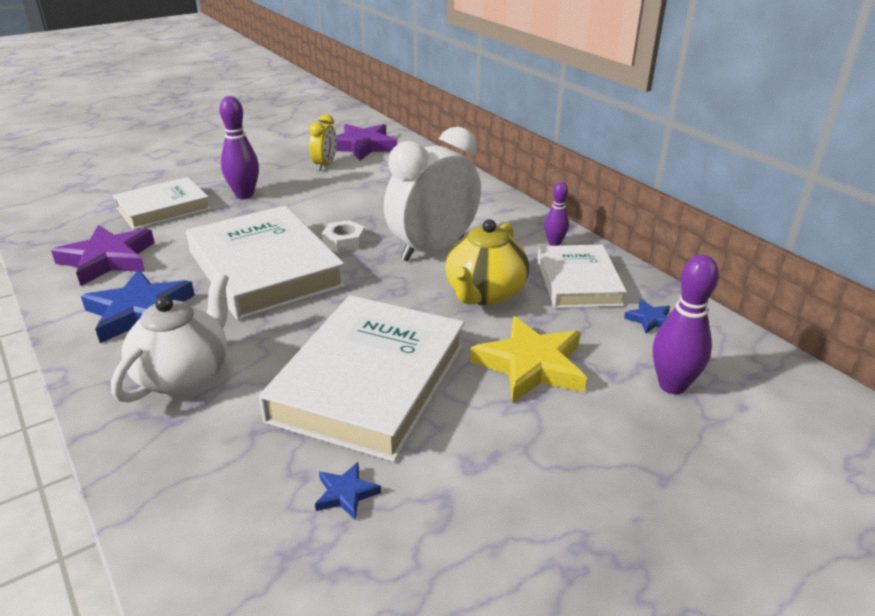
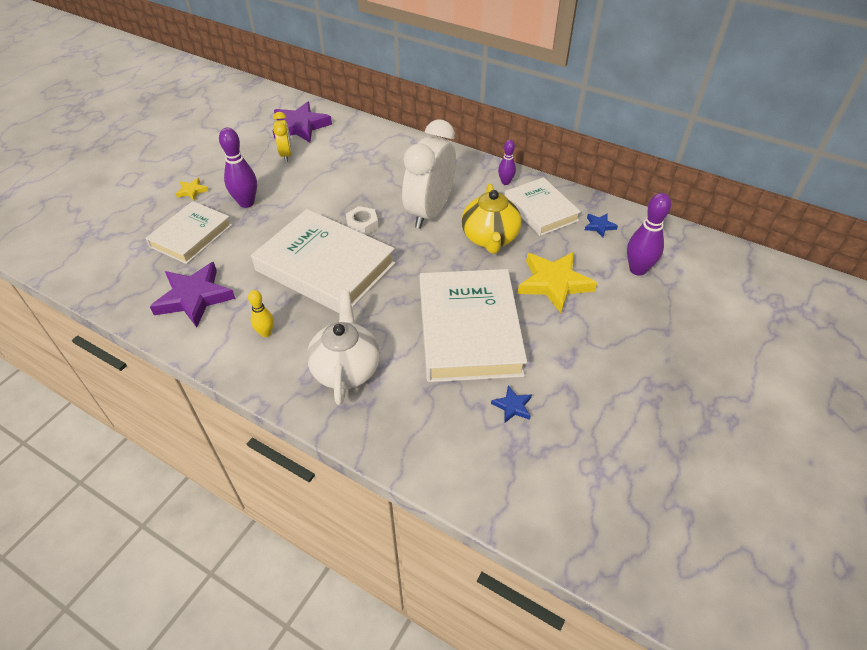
camera: 25 degrees left, 15 degrees up
(140, 312) = (266, 333): blue star -> yellow bowling pin
(204, 174) = (192, 191): none -> yellow star

